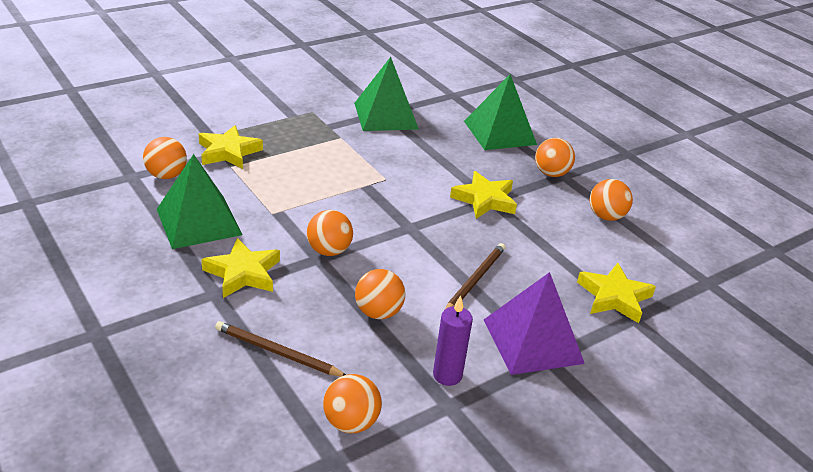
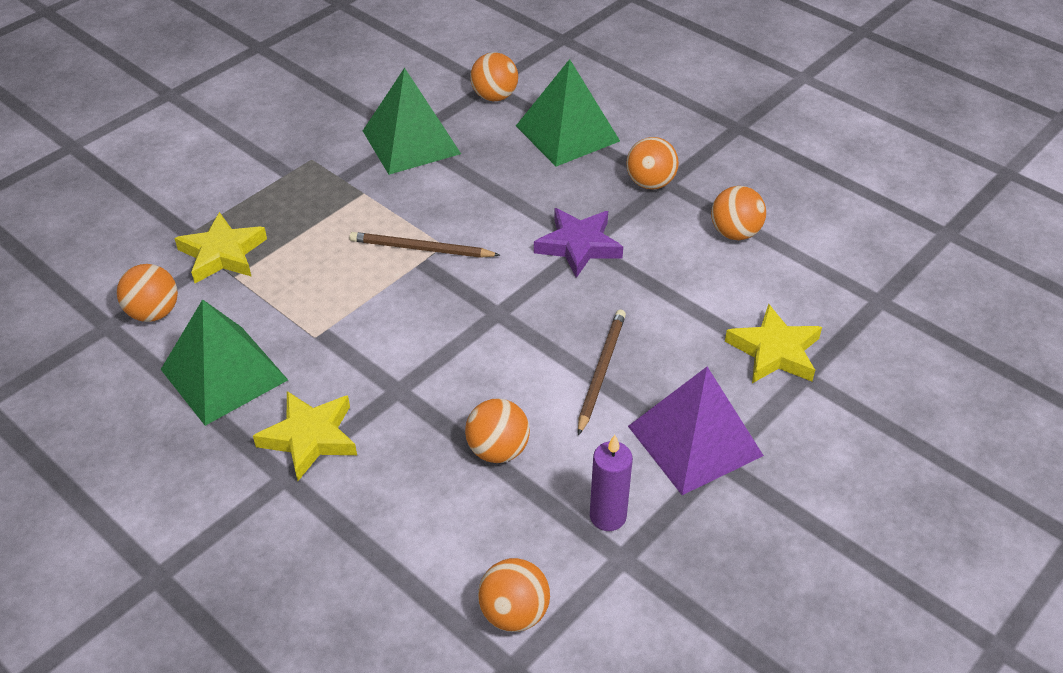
camera: 10 degrees left, 10 degrees up
(277, 352) = (393, 541): brown pencil -> brown pencil (421, 249)
(329, 251) = (407, 375): orange ball -> orange ball (494, 96)
(485, 200) = (579, 246): yellow star -> purple star

